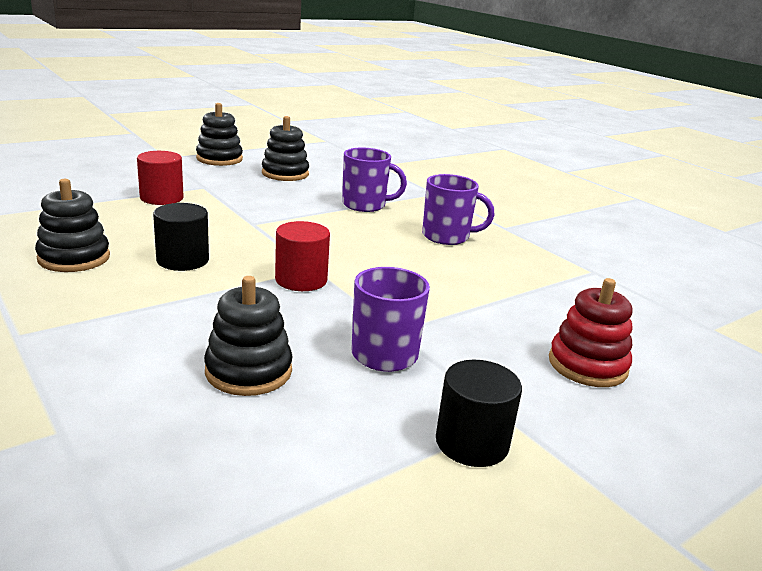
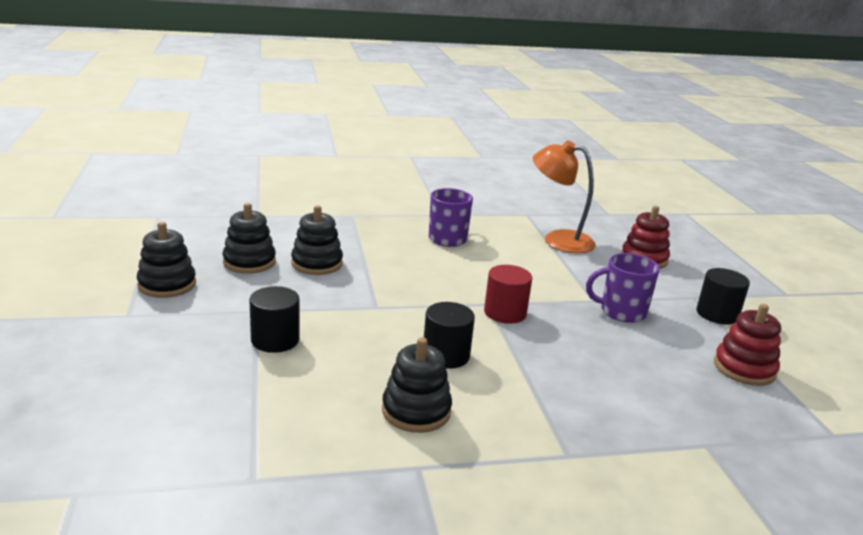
camera: 65 degrees left, 0 degrees up
(161, 198) = (275, 340): red cylinder -> black cylinder
(248, 371) = (638, 362): black stacking toy -> black stacking toy (317, 263)
(301, 472) = (744, 368): none -> red stacking toy
(365, 205) = (362, 249): purple mug -> none
(548, 296) = (558, 240): none -> orange lamp

